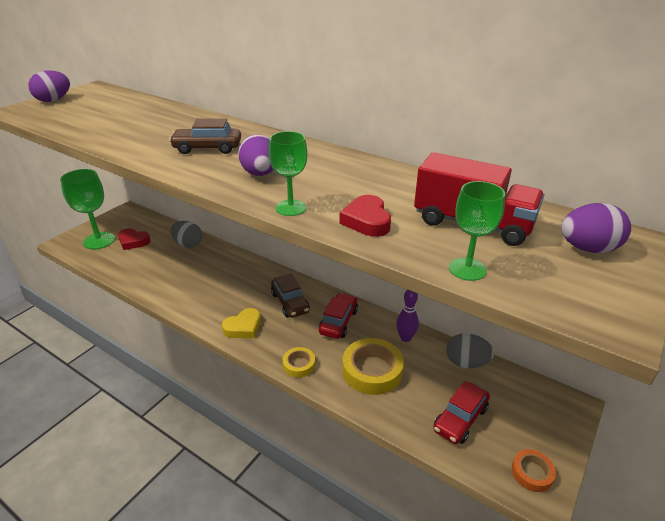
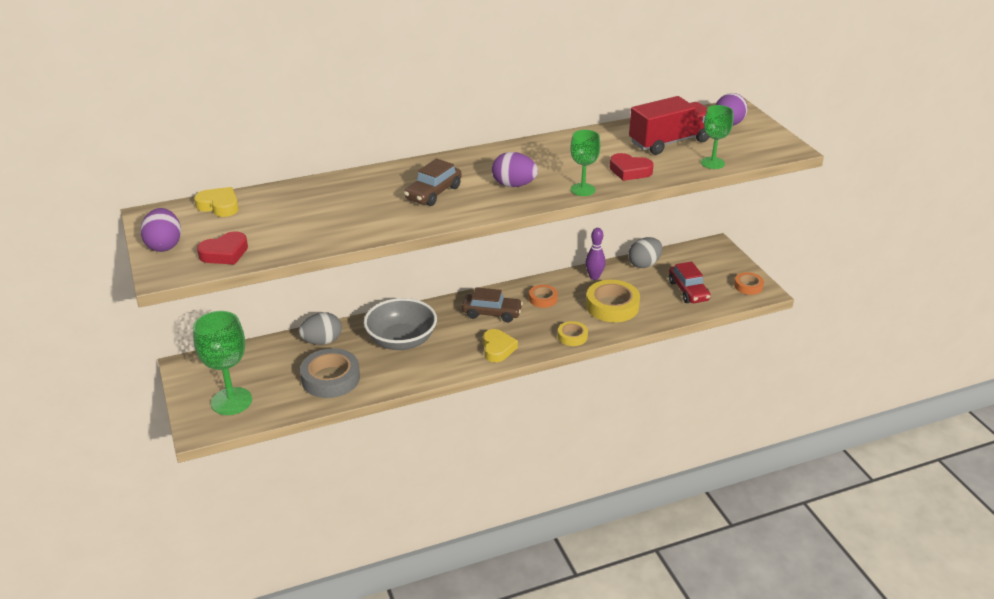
camera: 55 degrees left, 0 degrees up
(121, 97) = (219, 206): none -> yellow heart
(133, 241) = (267, 377): red heart -> red heart (225, 253)
(147, 266) = (330, 378): none -> grey tape
(215, 275) = (401, 341): none -> grey bowl
(338, 321) = (543, 299): red car -> orange tape

